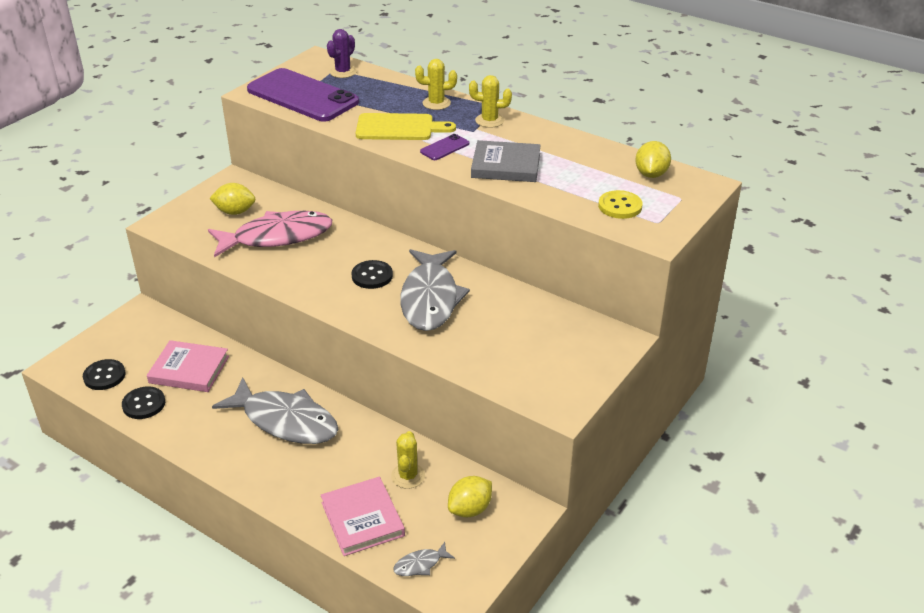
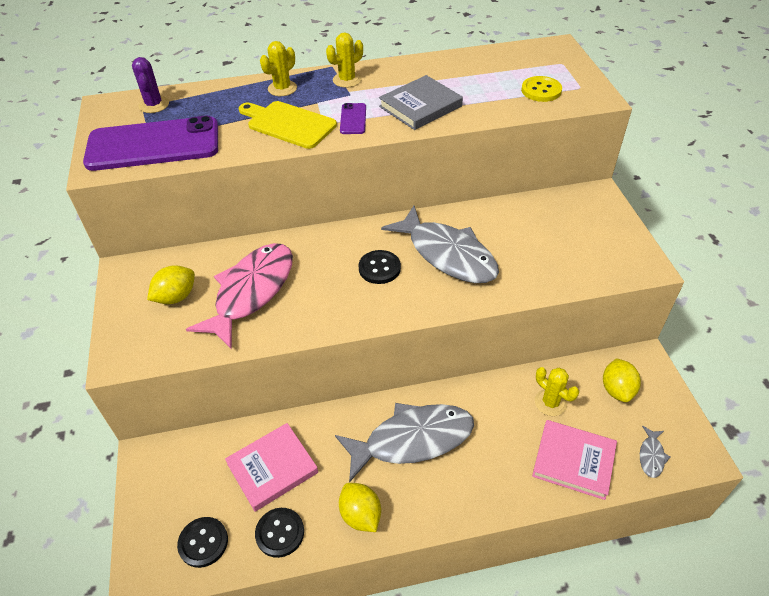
camera: 45 degrees left, 10 degrees up
(399, 128) = (288, 124): yellow cutting board -> yellow cutting board turned 105 degrees counterclockwise
(651, 174) = (517, 58): yellow lemon -> yellow lemon (360, 515)

